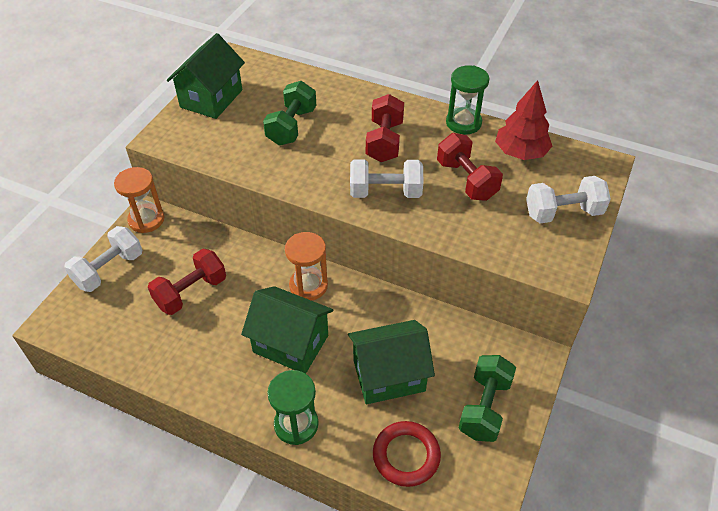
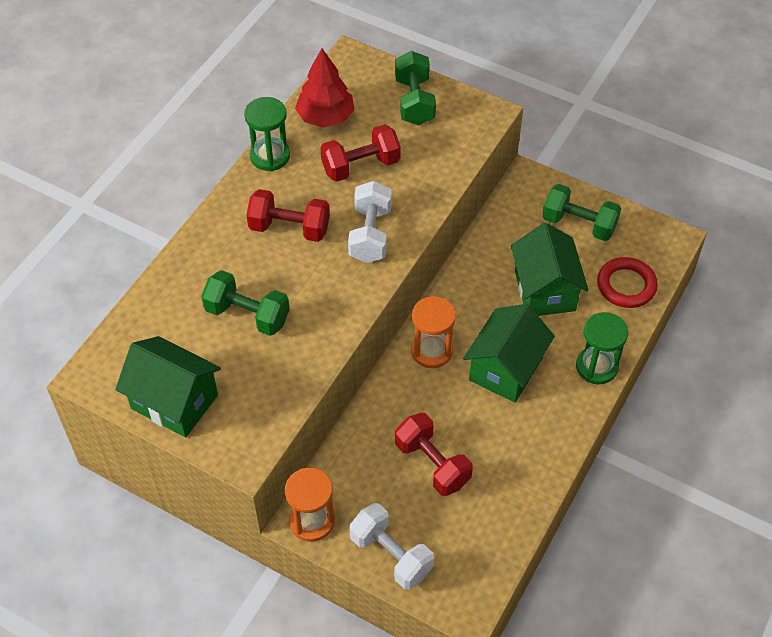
camera: 85 degrees left, 5 degrees up
(563, 213) = (414, 101): white dumbbell -> green dumbbell

